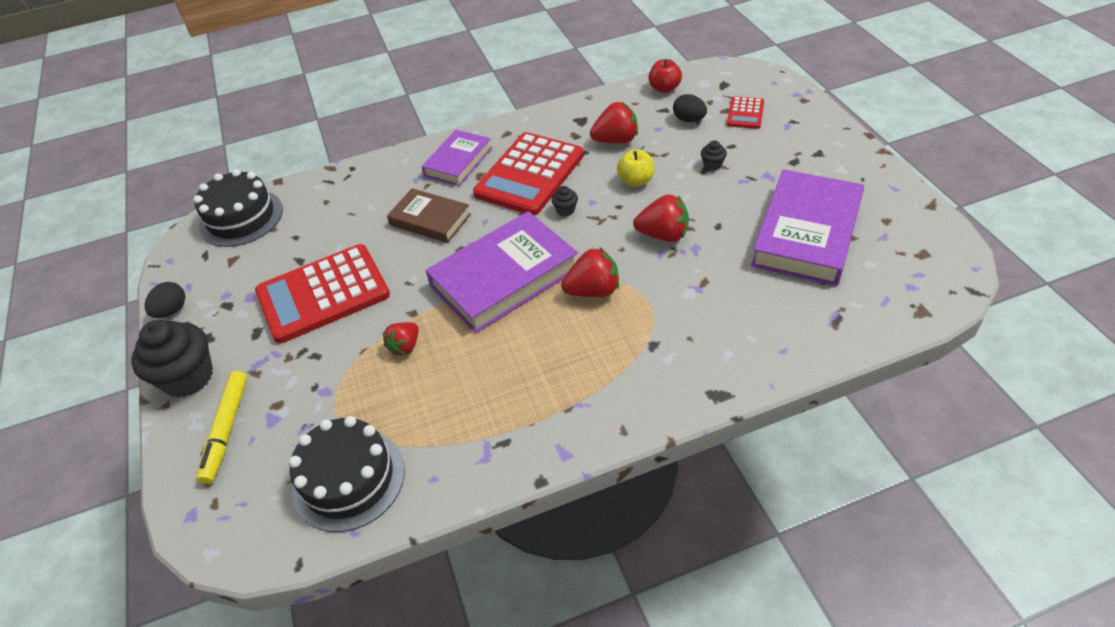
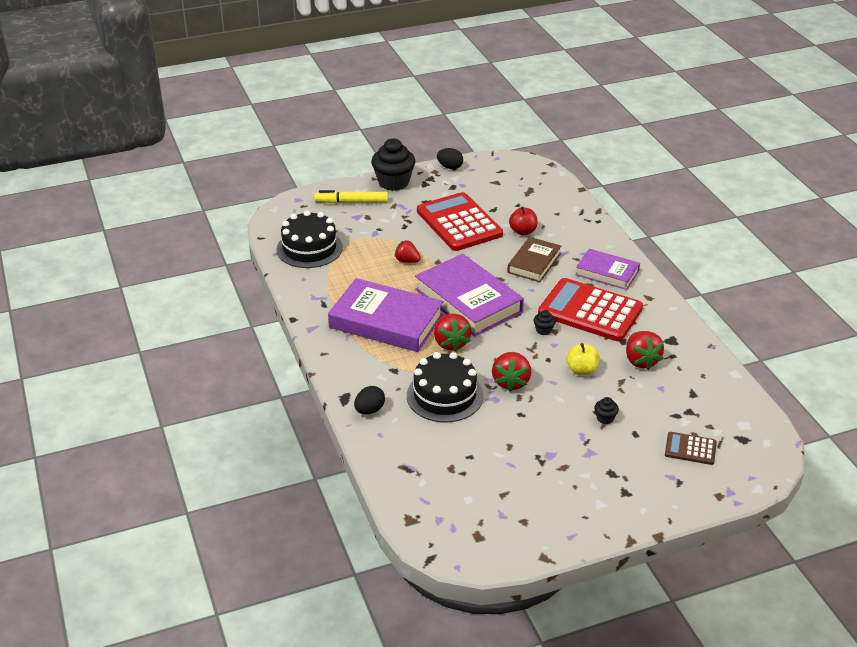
camera: 85 degrees right, 10 degrees down
(241, 217) = (539, 179): black cake -> black cake (444, 396)
(664, 88) = (731, 396): red apple -> red apple (523, 231)
(689, 120) = (676, 409): black egg -> black egg (369, 410)
(745, 113) = (690, 449): red calculator -> brown calculator
(806, 233) = (508, 466): purple book -> purple book (386, 321)

